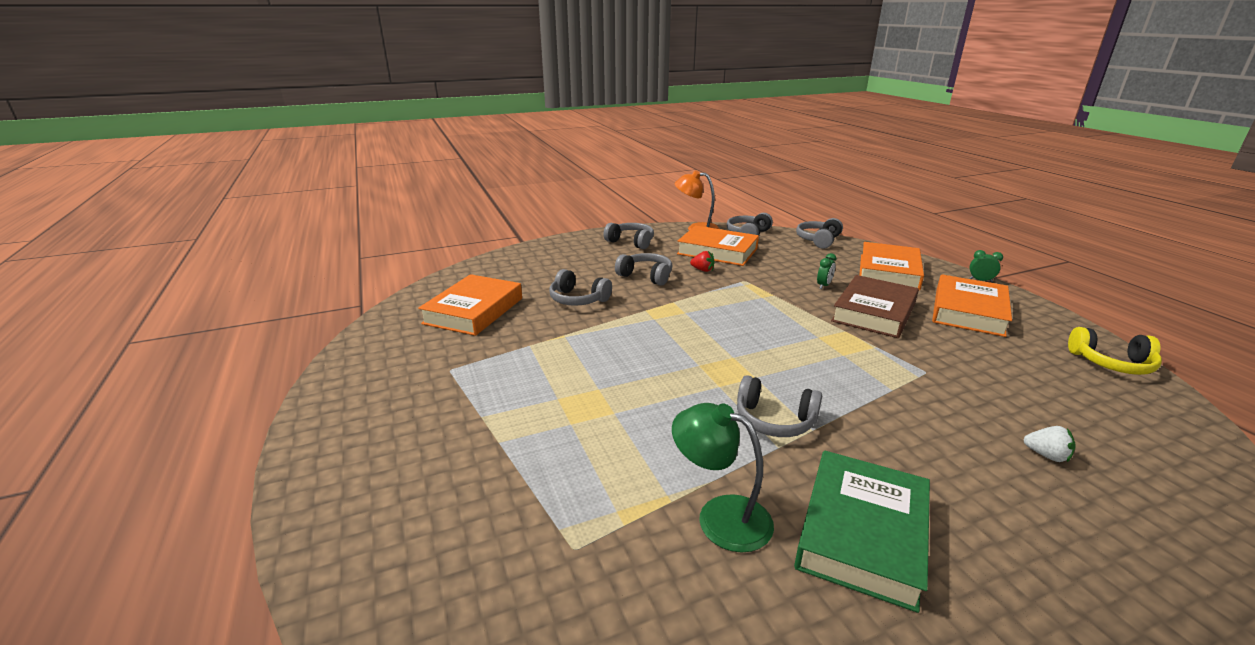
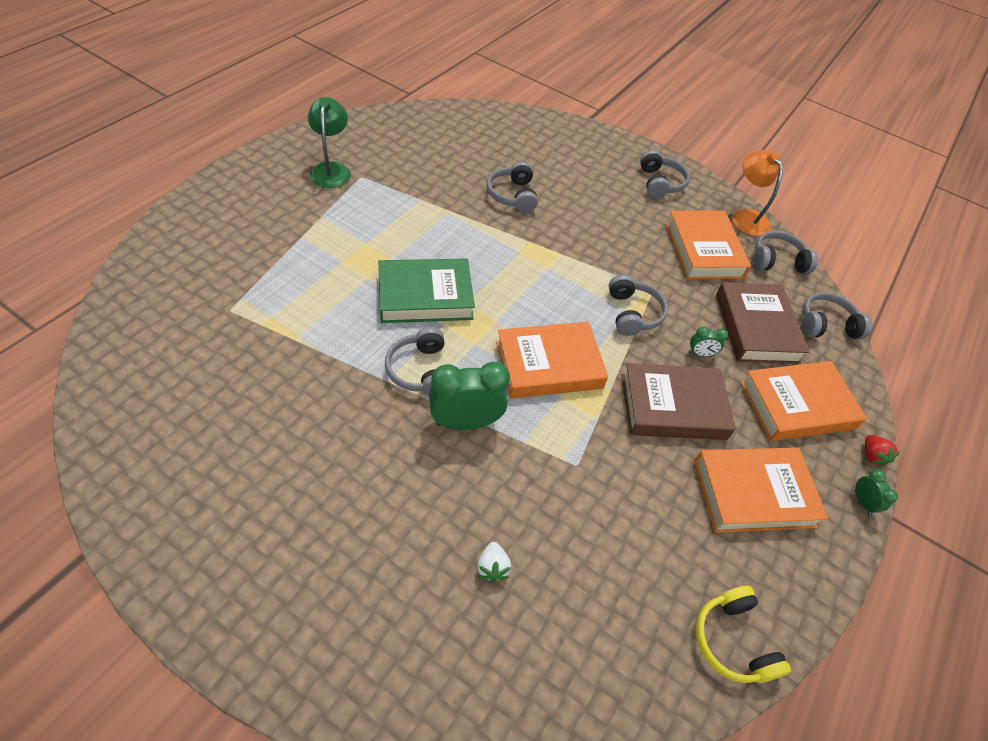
camera: 50 degrees right, 25 degrees up
(474, 311) = (445, 149): orange book -> orange book (549, 365)
(646, 276) = (595, 219): grey headphones -> grey headphones (632, 313)
(702, 270) = (646, 253): red strawberry -> red strawberry (872, 456)
(720, 516) = (293, 368): green lamp -> green lamp (331, 169)
(808, 260) = (756, 328): none -> brown book
(857, 414) = (465, 422): none -> green clock
(861, 532) = (319, 447): green book -> green book (425, 296)

